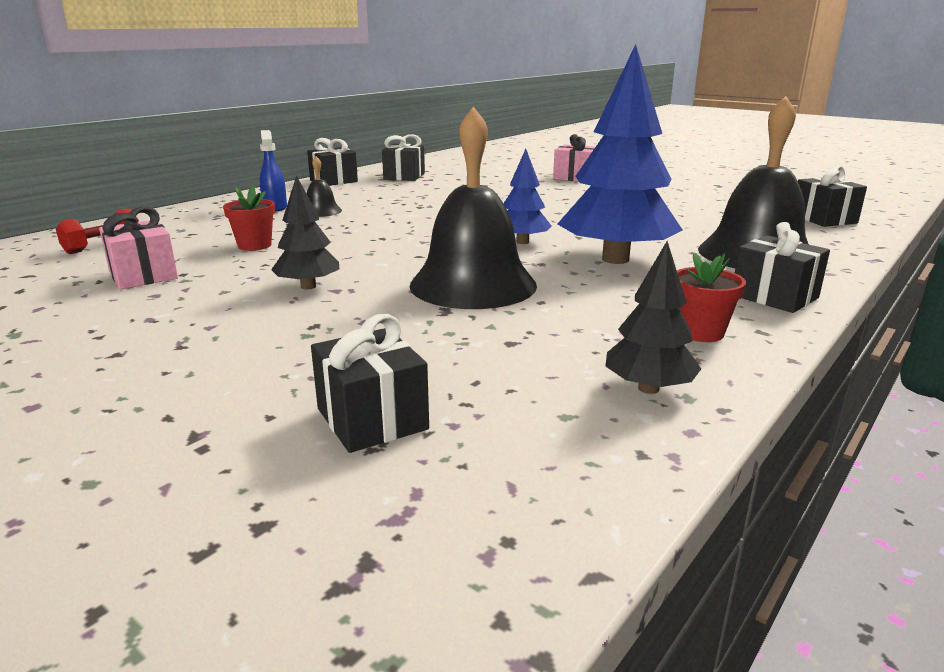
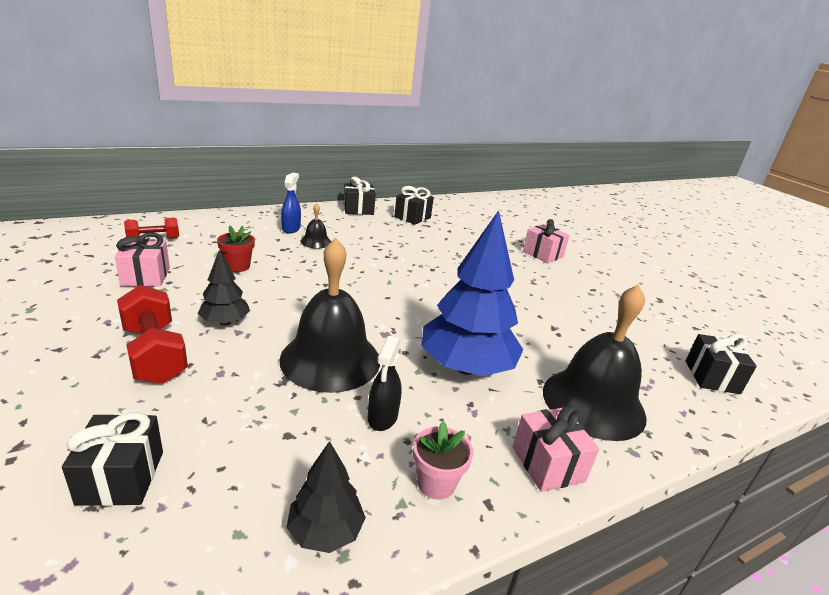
camera: 20 degrees right, 5 degrees up
(258, 327) = (154, 353): none -> red dumbbell
(522, 242) = (417, 322): blue tree -> none
(587, 307) = (382, 417): none -> black spray bottle
(700, 332) = (436, 483): red flower pot -> pink flower pot
(774, 296) = (548, 464): black gift -> pink gift

